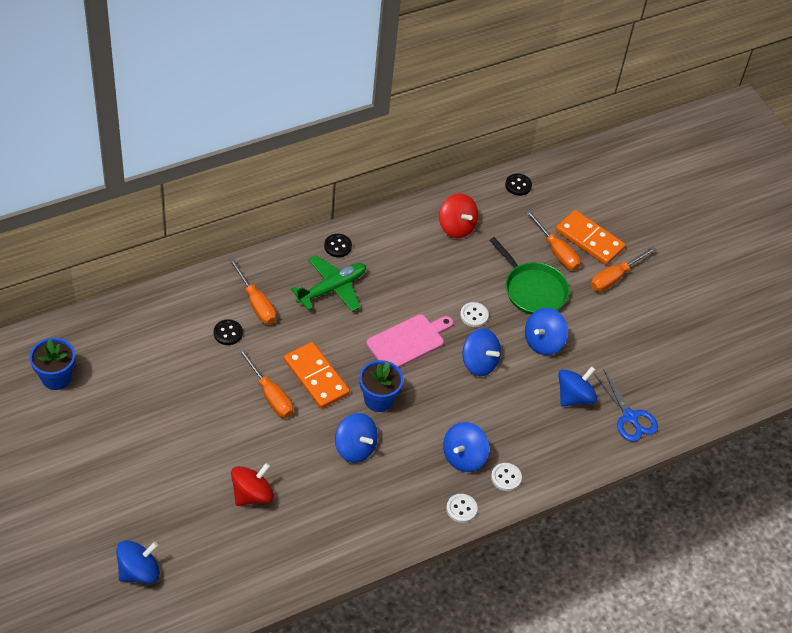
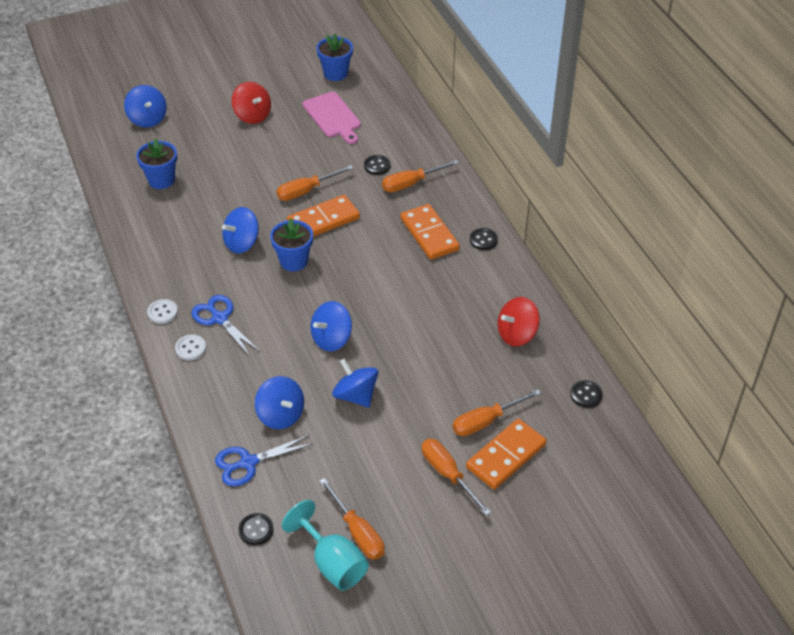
camera: 100 degrees right, 5 degrees down
(252, 494) = (205, 179): red spinning top -> red spinning top (252, 115)
(255, 539) = (161, 180): none -> blue flower pot
(332, 288) = (429, 234): green plane -> orange domino
(408, 341) = (362, 286): pink cutting board -> pink cutting board (333, 117)
(464, 457) = (220, 318): blue spinning top -> blue scissors
(474, 315) = (393, 339): white button -> none
(533, 290) = (428, 393): green pan -> none
(681, 336) = (357, 532): none -> orange screwdriver
(695, 405) = (256, 530): none -> black button
(713, 351) = (332, 563): none -> turquoise goblet

